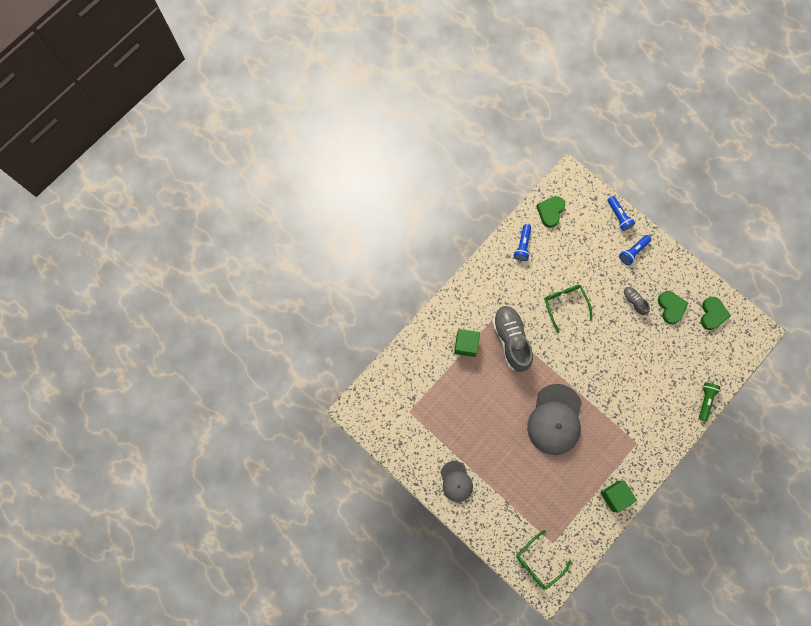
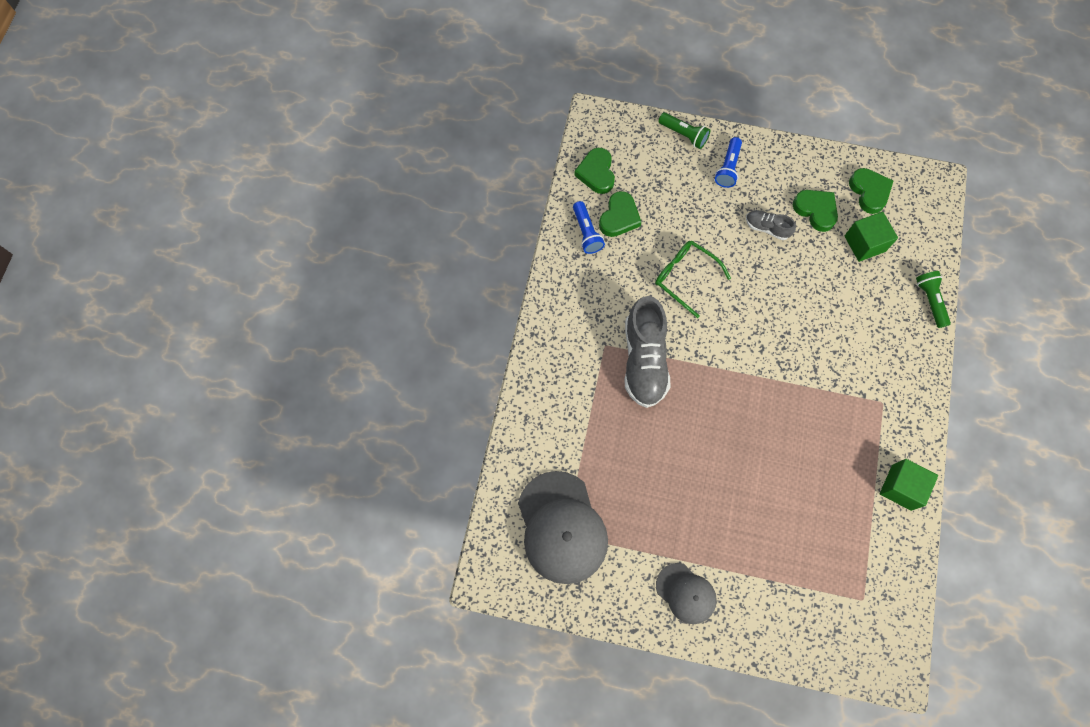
camera: 30 degrees left, 5 degrees down
(466, 345) = (589, 399): green cube -> green cube (864, 243)
(511, 340) = (644, 360): grey shoe -> grey shoe turned 135 degrees counterclockwise
(538, 562) = (862, 639): green glasses -> none
(547, 247) = (619, 217): none -> green heart
(555, 419) = (763, 432): grey cap -> grey cap (562, 527)
(619, 216) = (684, 135): blue flashlight -> green flashlight

